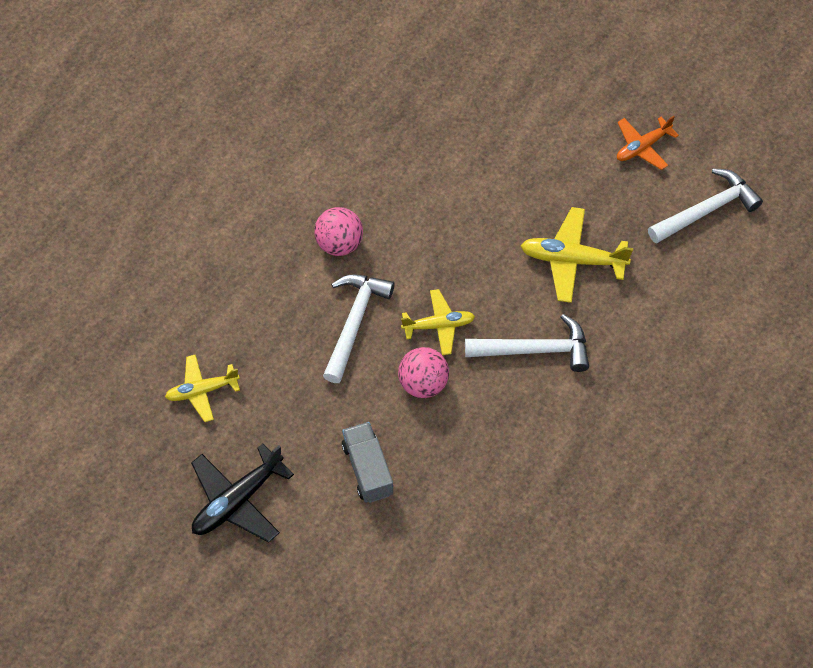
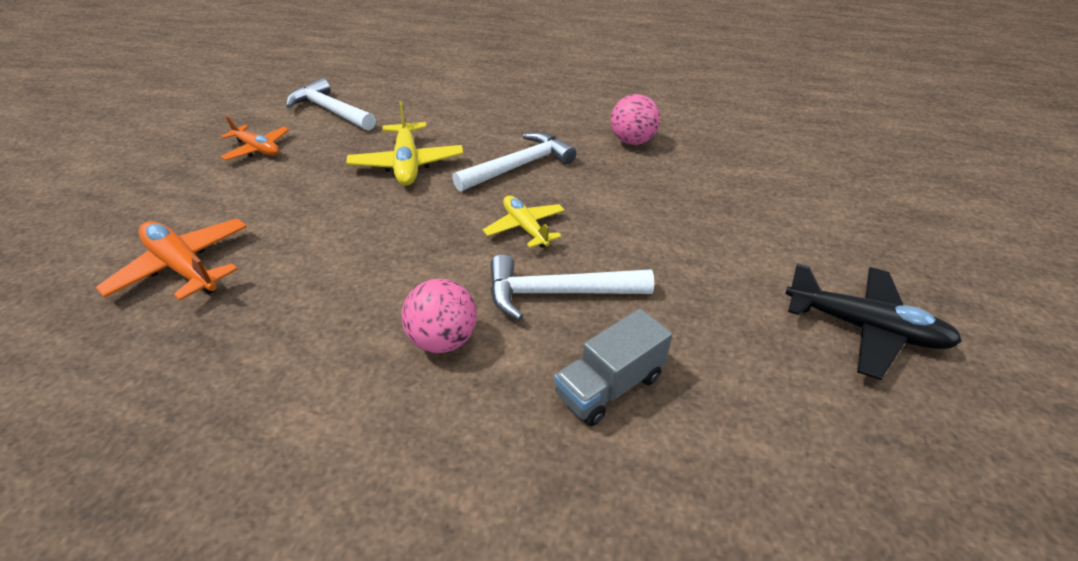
camera: 110 degrees left, 20 degrees down
(202, 391) = (762, 422): yellow plane -> none
(368, 469) = (727, 236): grey truck -> grey truck (609, 386)
(423, 383) = (601, 223): pink ball -> pink ball (632, 141)
(477, 103) = (183, 268): none -> orange plane
(535, 350) = (519, 166): white hammer -> white hammer turned 75 degrees clockwise

